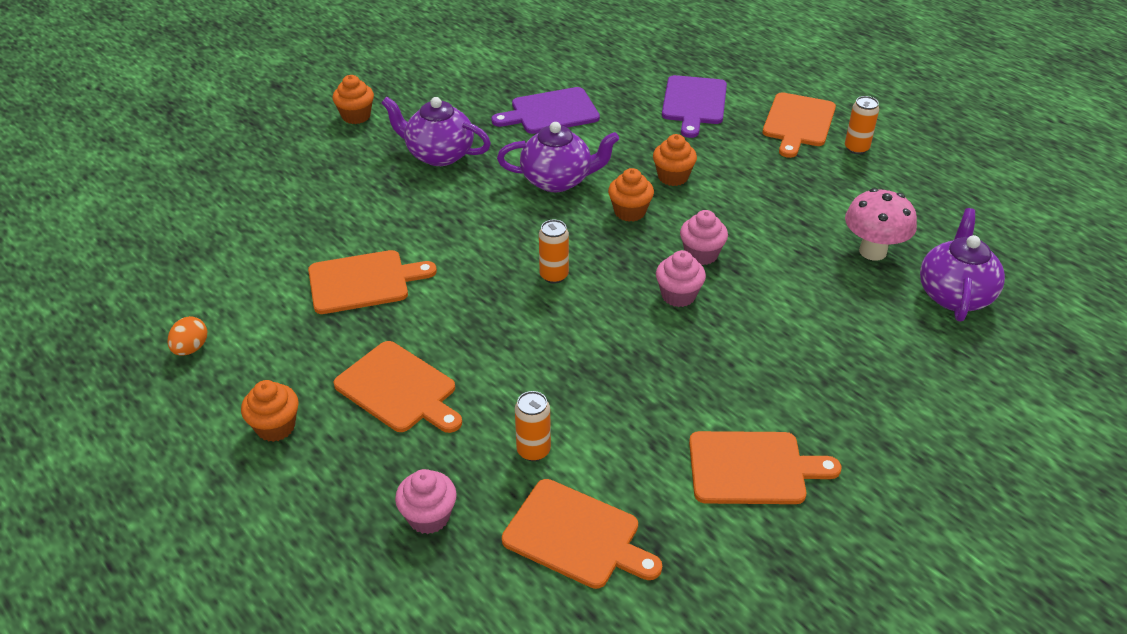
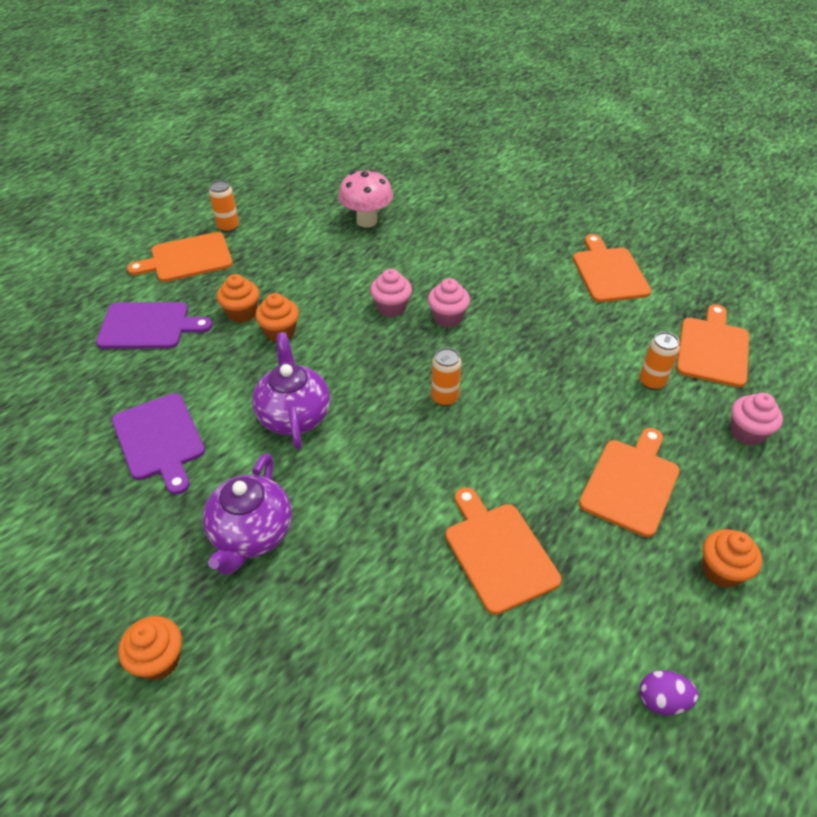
camera: 100 degrees left, 5 degrees up
(191, 348) = (662, 700): orange egg -> purple egg
(630, 212) = (339, 356): orange cupcake -> orange cupcake (242, 313)
(798, 123) = (187, 258): orange cutting board -> orange cutting board turned 150 degrees clockwise
(954, 295) = (406, 188): purple teapot -> none

